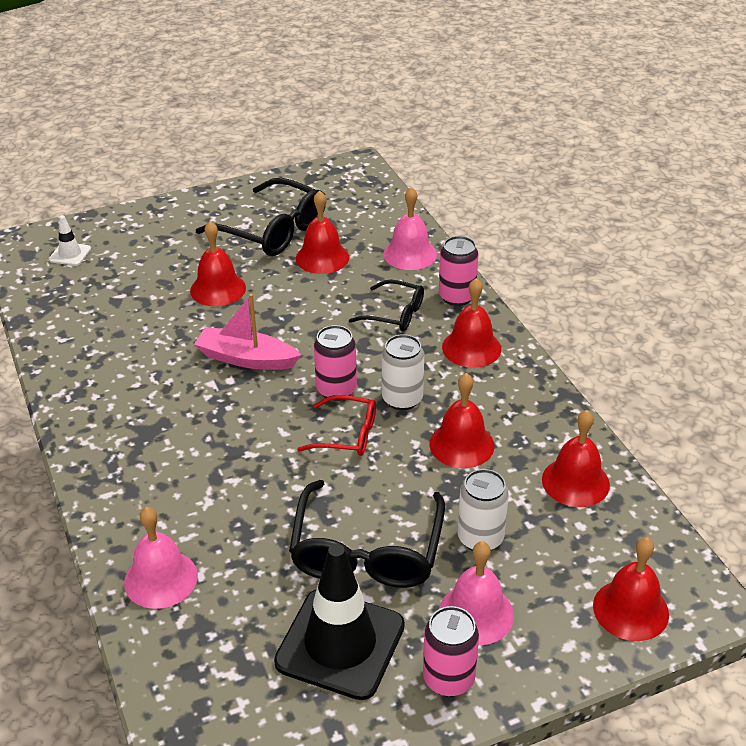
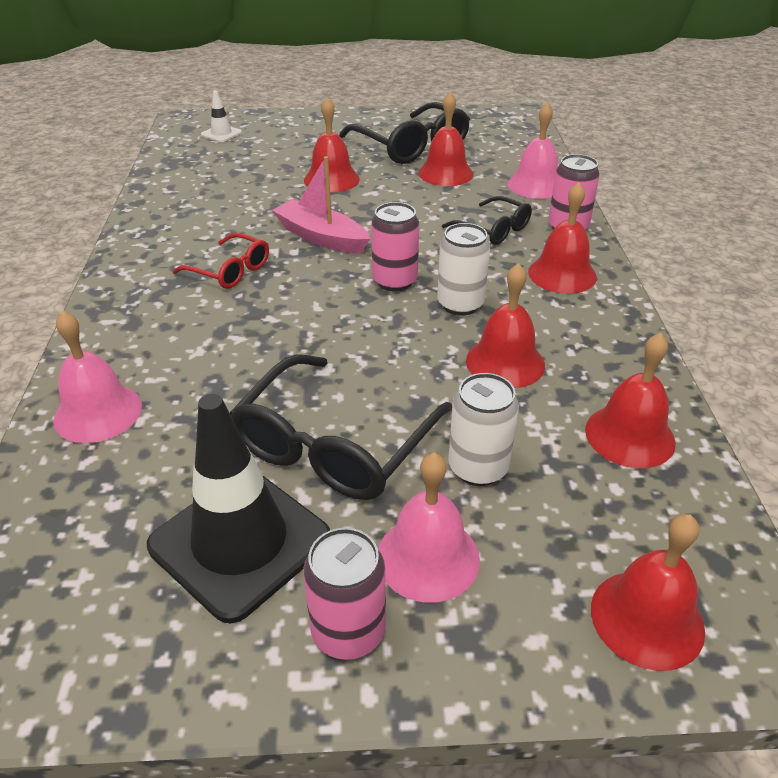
camera: 20 degrees right, 0 degrees up
(347, 434) = (381, 324): red glasses -> red glasses (230, 271)

